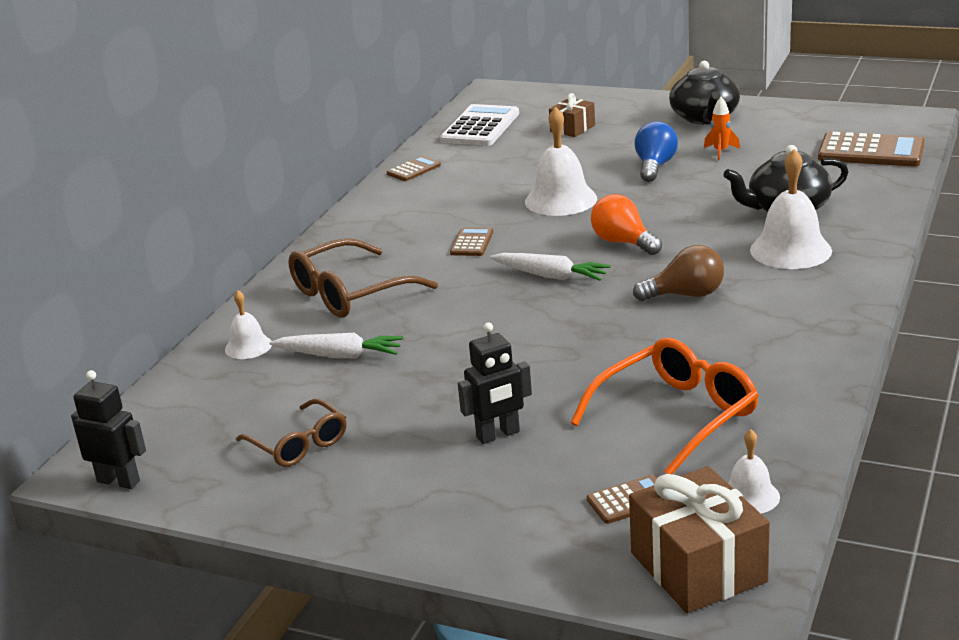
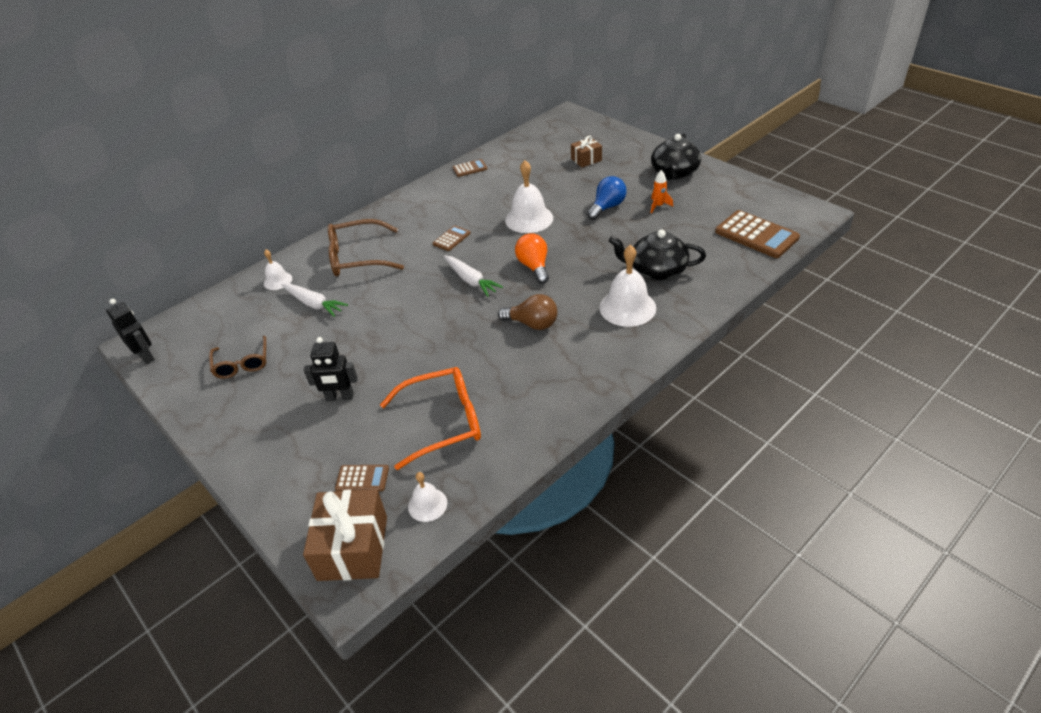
camera: 25 degrees right, 15 degrees up
(480, 127) = (535, 143): white calculator -> none

